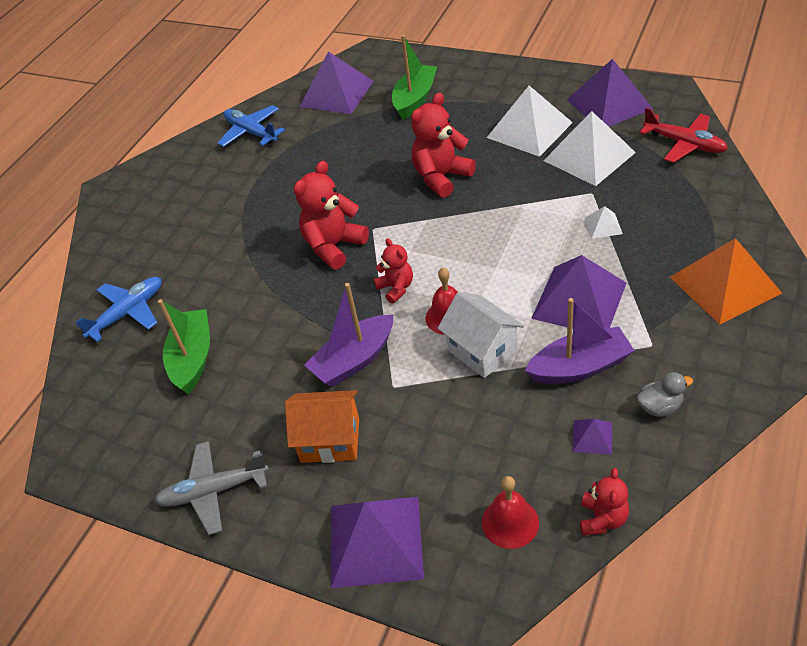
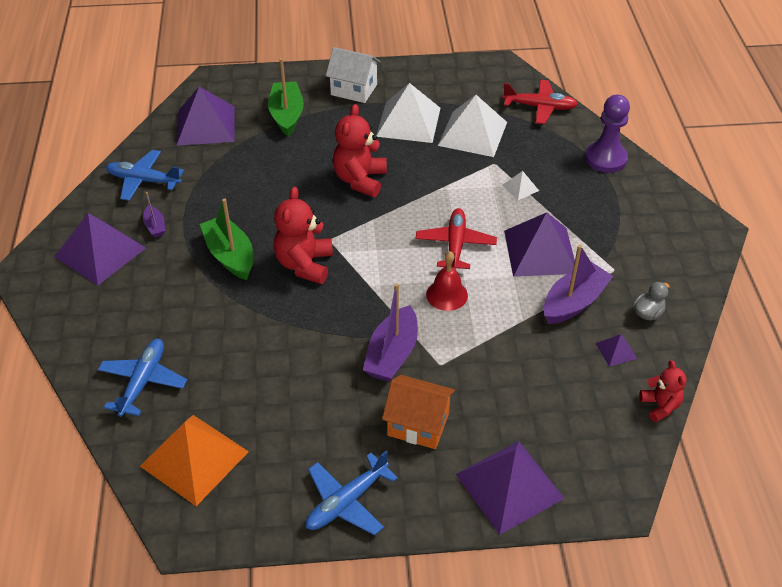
camera: 35 degrees left, 0 degrees up
(193, 358) = (242, 400): green boat -> green boat (230, 255)
(213, 491) = (346, 502): grey plane -> blue plane
(232, 176) = (155, 226): none -> purple boat
(330, 440) = (418, 424): orange house -> orange house turned 45 degrees clockwise
(396, 288) = (386, 284): red teddy bear -> none
(482, 350) = (492, 313): white house -> white house (354, 89)
(492, 267) = (455, 245): none -> red plane
(510, 522) = (599, 433): red bell -> none
(609, 104) = (460, 86): purple pyramid -> purple pyramid (100, 252)
(724, 284) = (636, 210): orange pyramid -> orange pyramid (194, 458)
(725, 218) = (605, 159): none -> purple pawn

